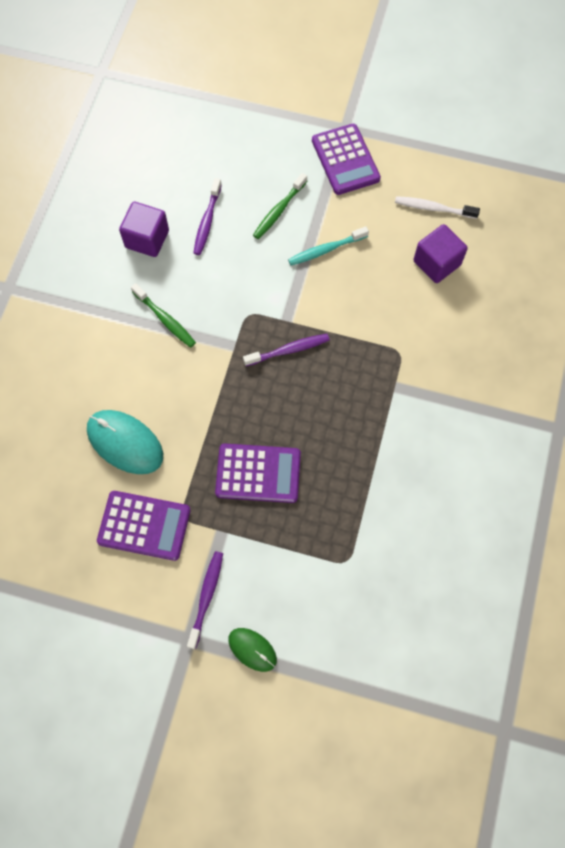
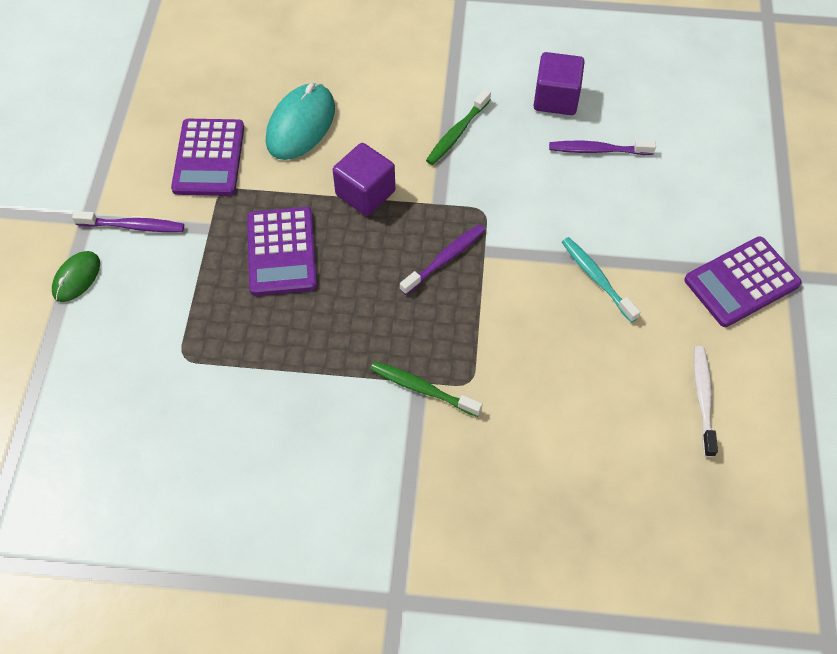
camera: 80 degrees right, 10 degrees down
(279, 211) = (637, 219): green toothbrush -> green toothbrush (422, 388)
(289, 350) = (445, 259): purple toothbrush -> purple toothbrush turned 105 degrees counterclockwise
(436, 263) = (616, 412): purple cube -> purple cube (365, 193)

